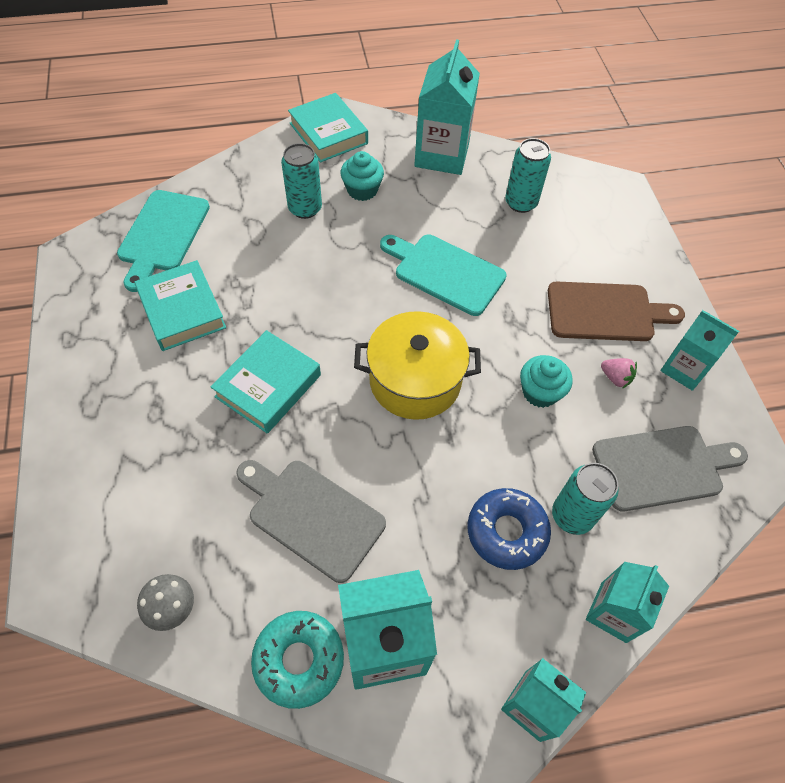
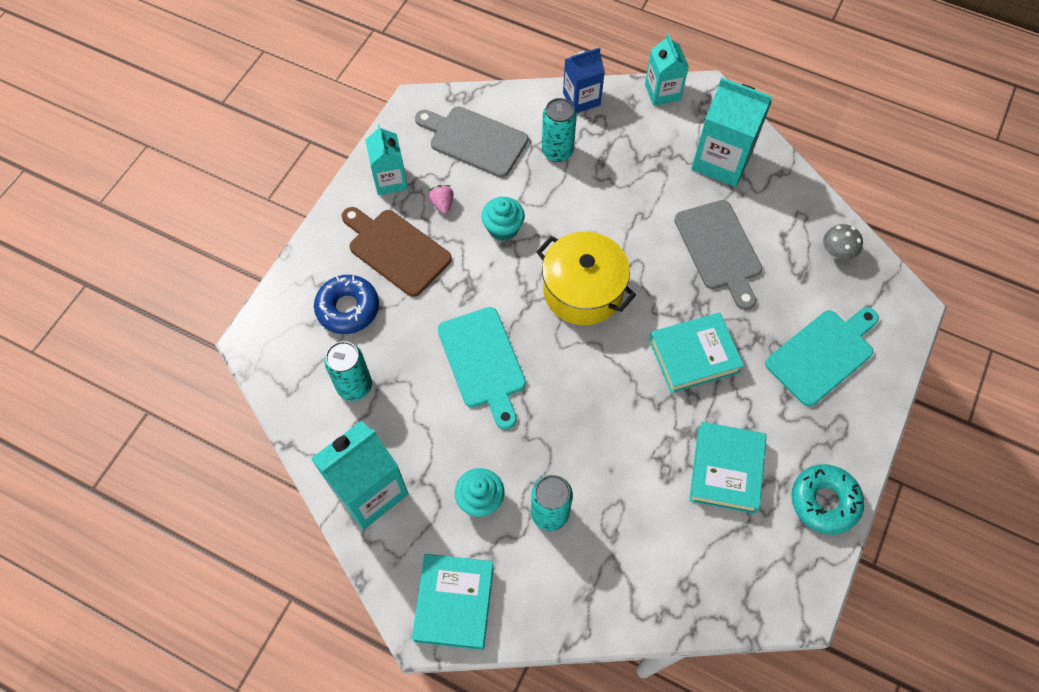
camera: 140 degrees left, 5 degrees up
(162, 235) = (702, 572): turquoise cutting board -> turquoise cutting board (822, 354)
(299, 660) = (775, 182): turquoise donut -> turquoise donut (824, 501)
(506, 532) = (604, 168): blue donut -> blue donut (348, 308)
(613, 612) = (581, 99): turquoise carton -> blue carton

